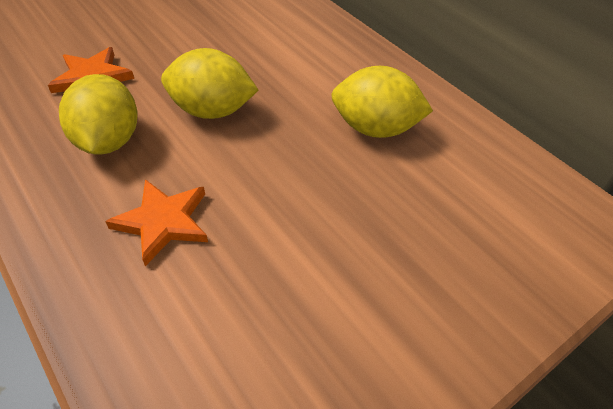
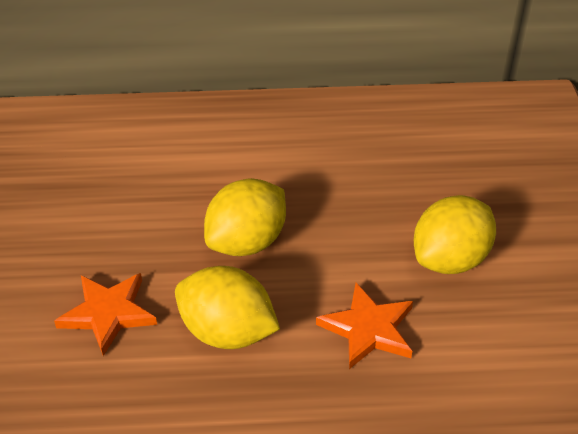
camera: 55 degrees left, 5 degrees down
(375, 128) = (359, 153): yellow lemon -> yellow lemon (450, 259)

